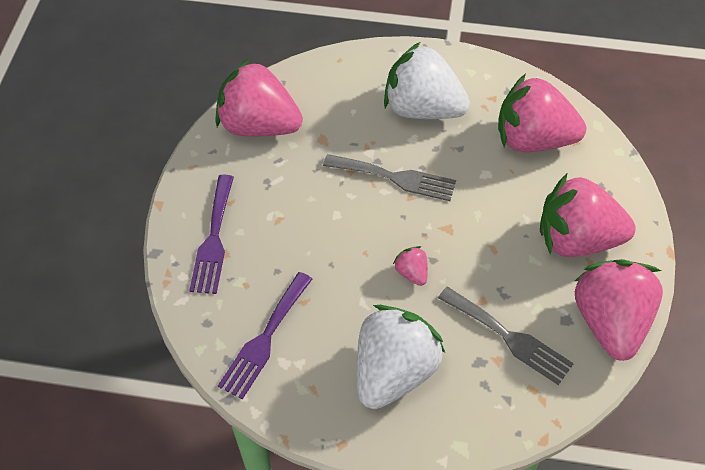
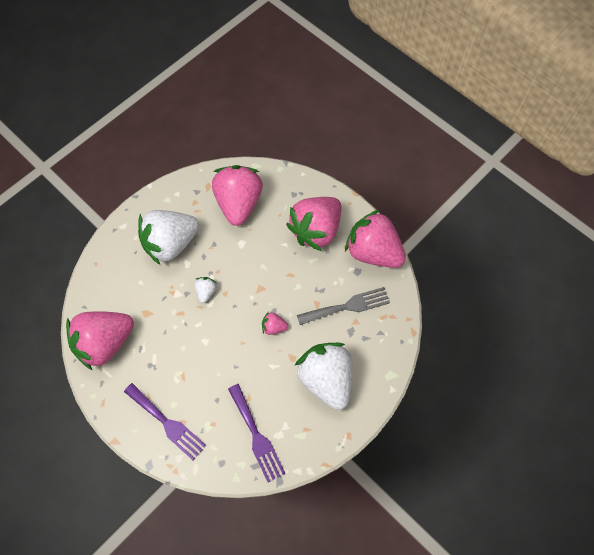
camera: 55 degrees left, 10 degrees up
(395, 178) = (206, 292): grey fork -> white strawberry
(533, 139) = (239, 203): pink strawberry -> pink strawberry turned 135 degrees clockwise

